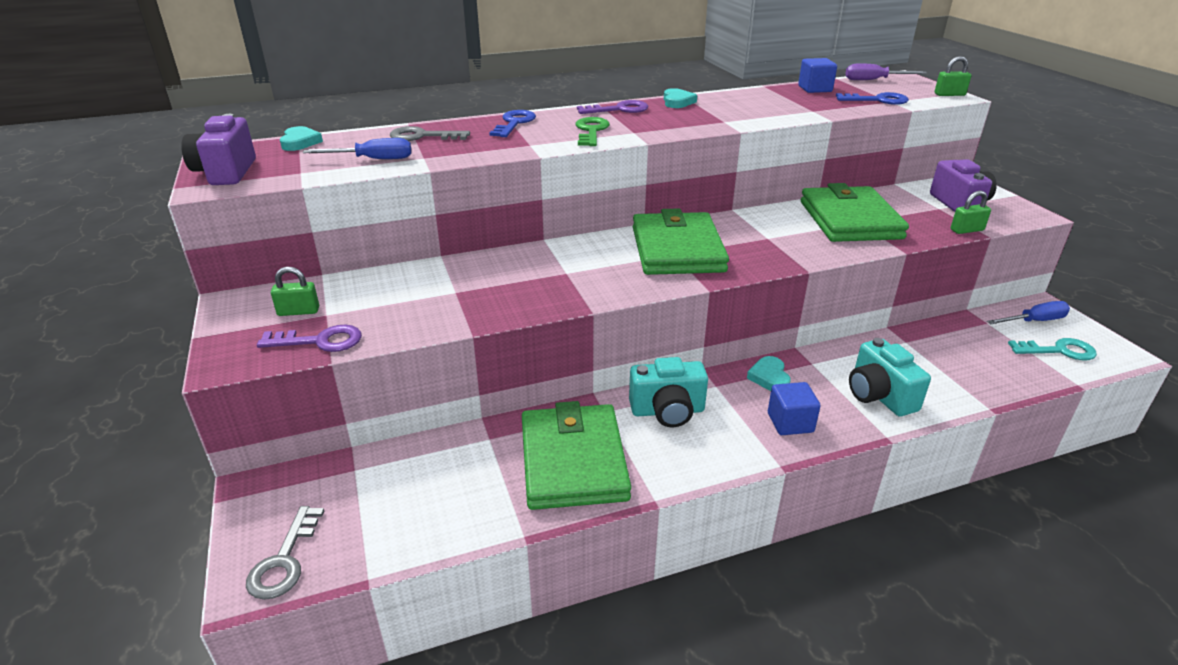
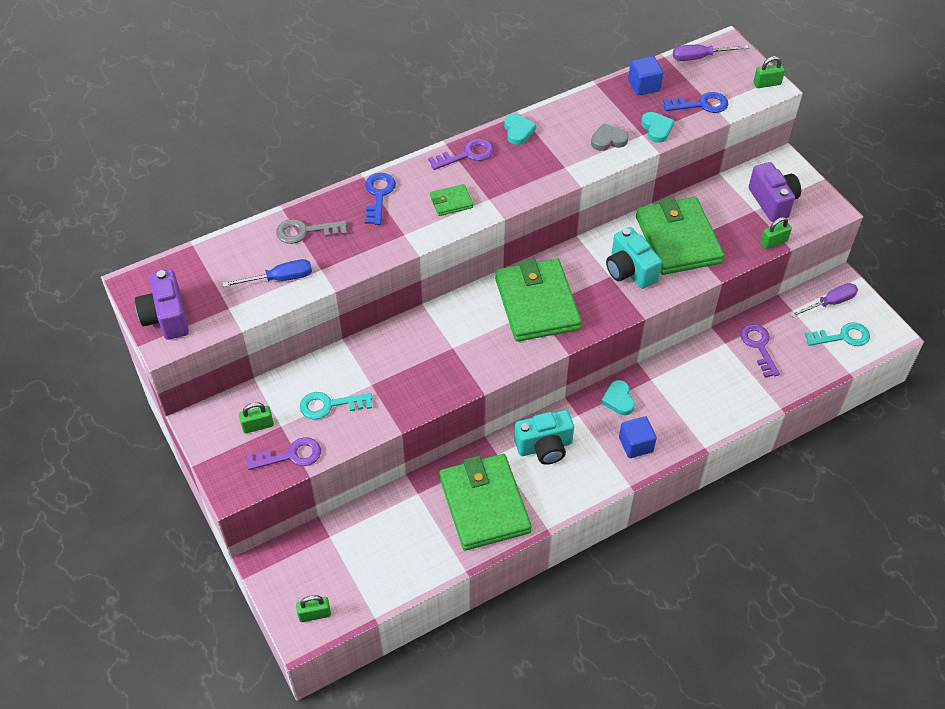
camera: 10 degrees left, 20 degrees up
(284, 560) = (314, 614): grey key -> green padlock
(300, 142) = (201, 257): turquoise heart -> turquoise heart (656, 129)
(396, 303) = (330, 405): none -> turquoise key
(591, 131) = (451, 202): green key -> green wallet
(774, 111) = (608, 140): none -> grey heart
(879, 396) = (701, 407): turquoise camera -> turquoise camera (630, 271)
(949, 349) = (758, 346): none -> purple key
(1034, 321) = (830, 303): blue screwdriver -> purple screwdriver

